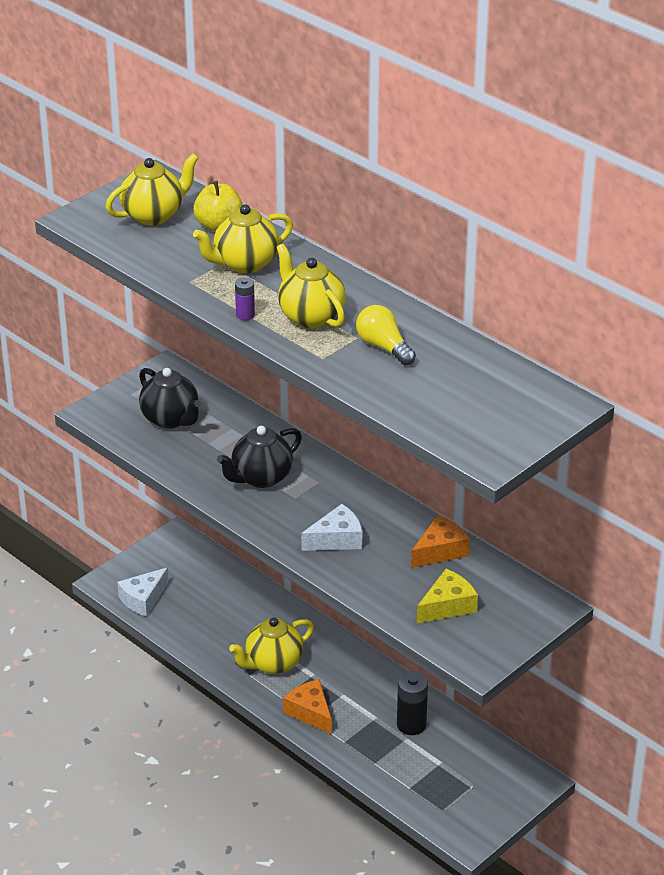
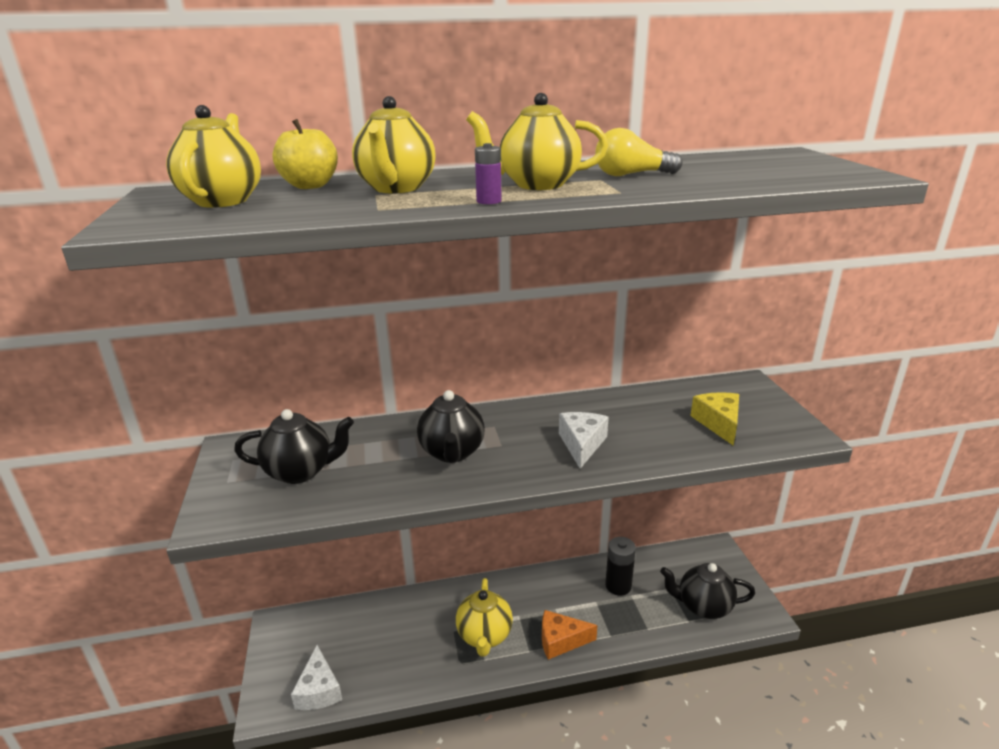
camera: 55 degrees left, 10 degrees down
(438, 793) = (703, 606): none -> black teapot
(440, 551) = (642, 403): orange cheese -> none

